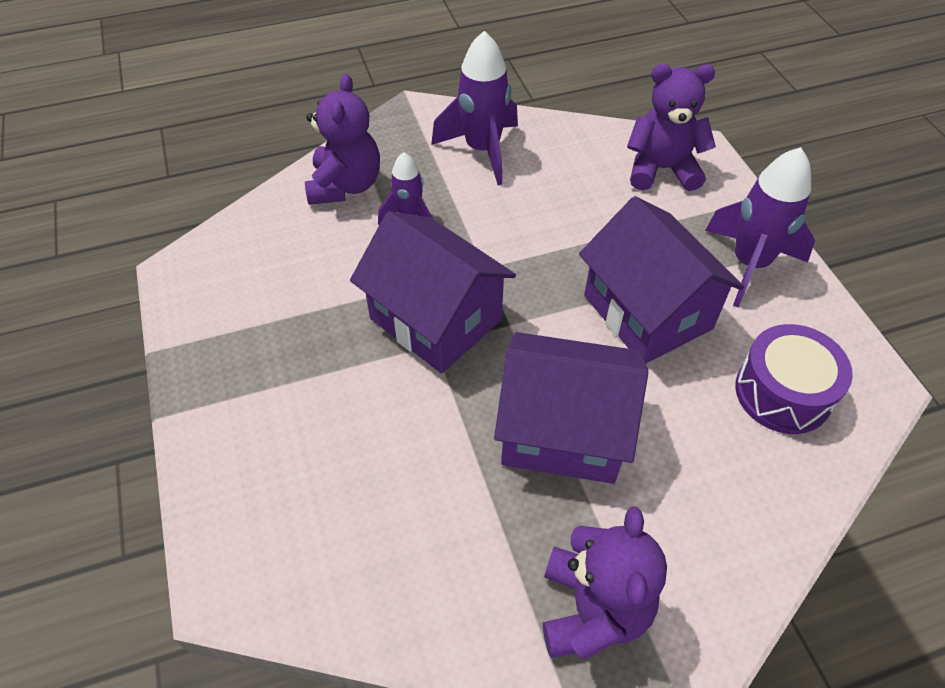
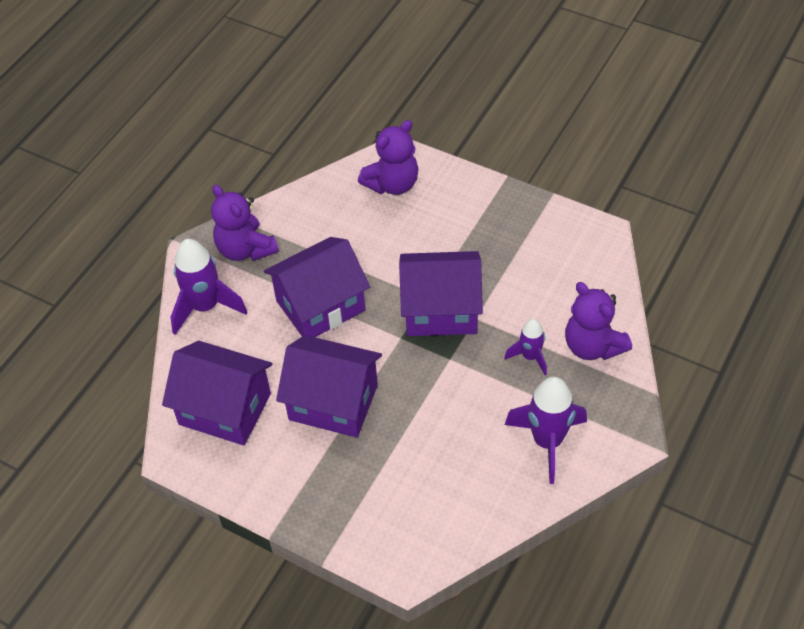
camera: 140 degrees right, 0 degrees up
(661, 169) = (415, 524): purple teddy bear -> purple teddy bear (392, 184)
(749, 264) = (299, 485): purple rocket -> purple rocket (205, 307)
(782, 393) = (225, 409): purple drum -> purple house

